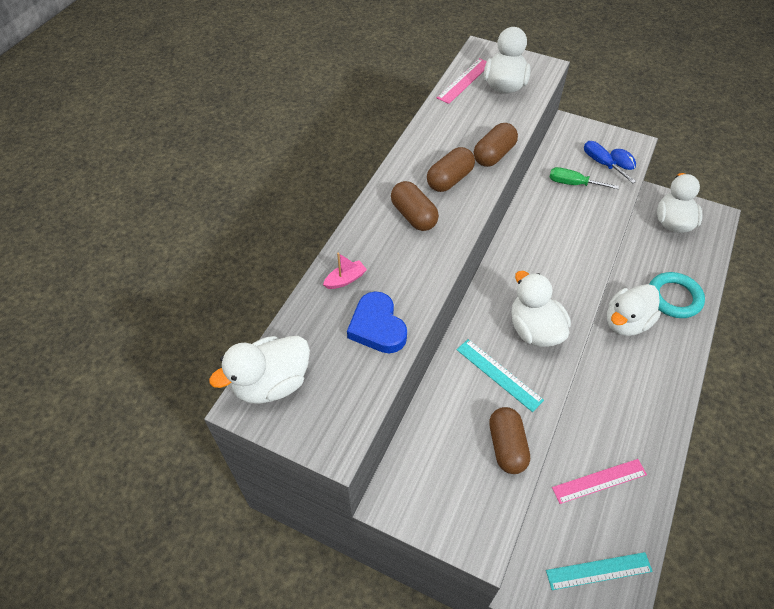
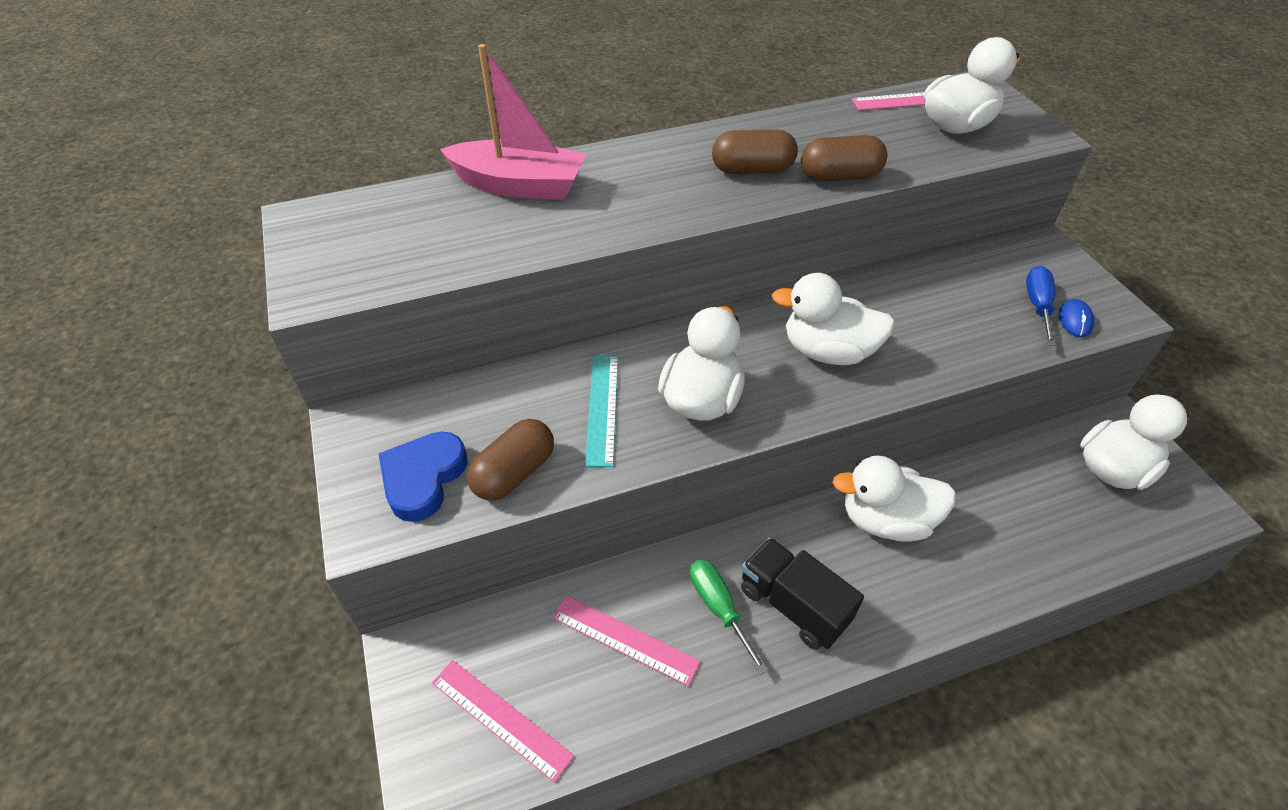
camera: 45 degrees right, 5 degrees down
(271, 383) = (340, 216): white duck -> white duck (828, 351)
(345, 279) = (519, 185): pink boat -> pink boat, size x2.36
(377, 327) = (486, 237): blue heart -> blue heart (423, 478)
(413, 216) = (664, 177): brown capsule -> none
(573, 184) = (963, 302): green screwdriver -> green screwdriver (718, 608)
(599, 571) = (500, 719): turquoise ruler -> pink ruler
(639, 397) = (793, 605): none -> black truck
(674, 298) = (995, 546): turquoise ring -> none

